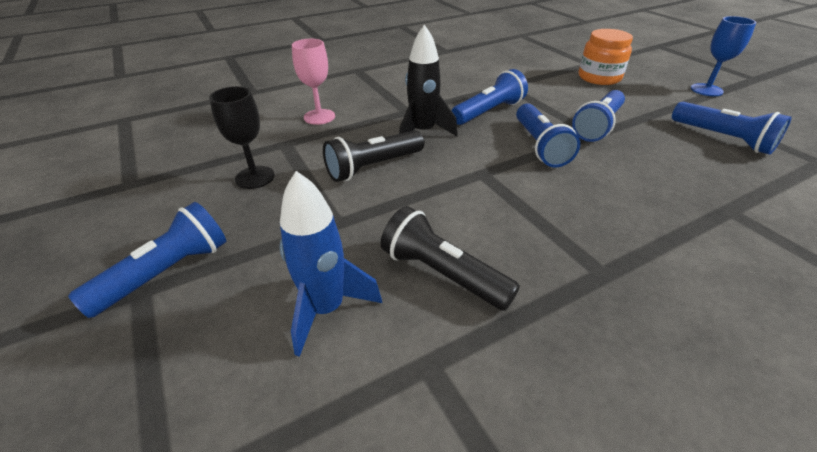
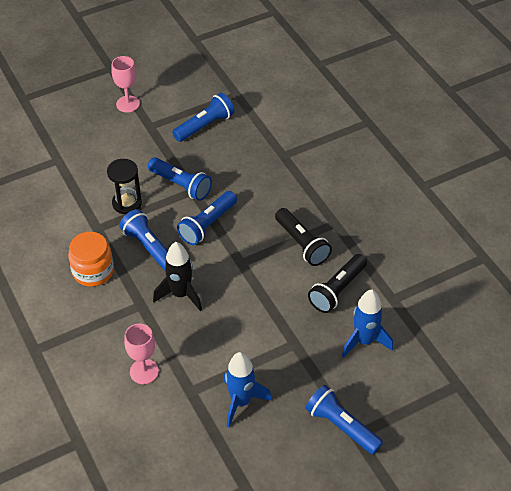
camera: 90 degrees left, 10 degrees up
(255, 177) = (241, 402): black goblet -> blue rocket
(373, 167) = (230, 326): black flashlight -> black flashlight (302, 244)
(539, 146) = (207, 225): blue flashlight -> blue flashlight turned 135 degrees clockwise
(549, 97) = (127, 203): none -> black hourglass
(599, 77) = (92, 161): orange jar -> orange jar (93, 271)
(706, 90) = (128, 104): blue goblet -> pink goblet

